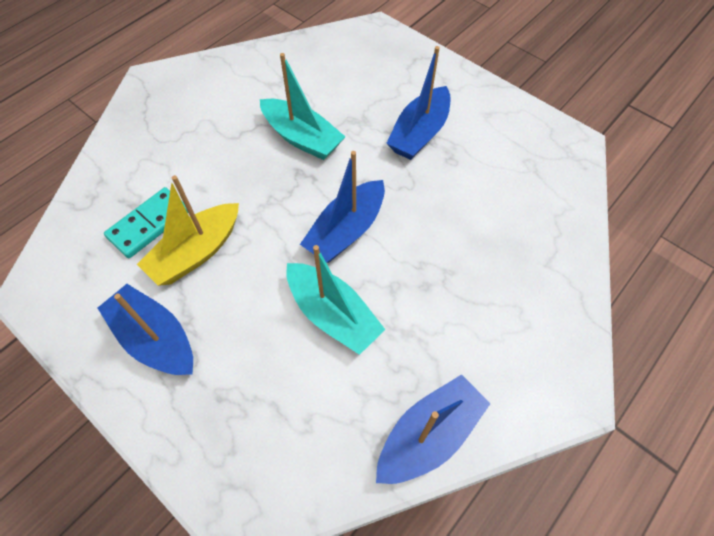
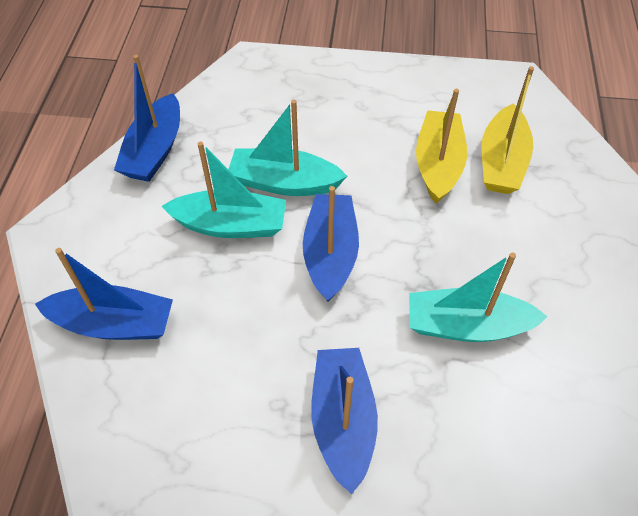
camera: 145 degrees right, 5 degrees down
(149, 224) = (501, 162): turquoise domino -> yellow boat
(155, 338) = (399, 101): blue boat -> blue boat (114, 324)
(405, 301) = (230, 225): none -> turquoise boat

